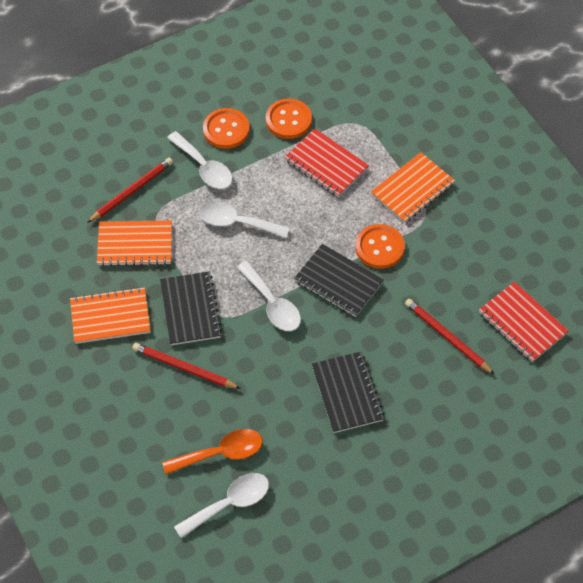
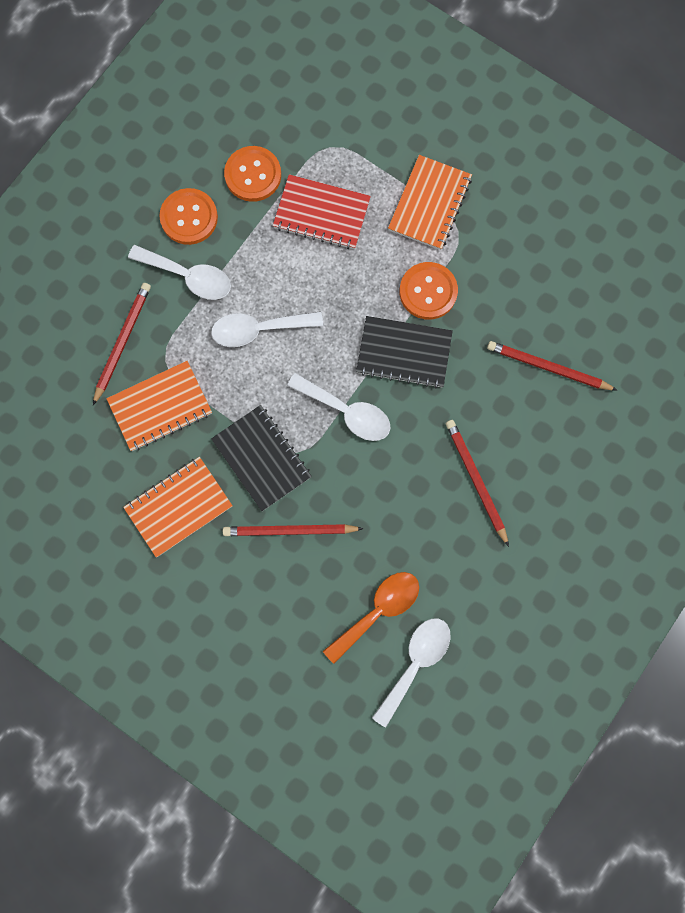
camera: 25 degrees left, 20 degrees up
(347, 393) = (476, 480): black notebook -> red pencil
(522, 323) = (617, 316): red notebook -> none

